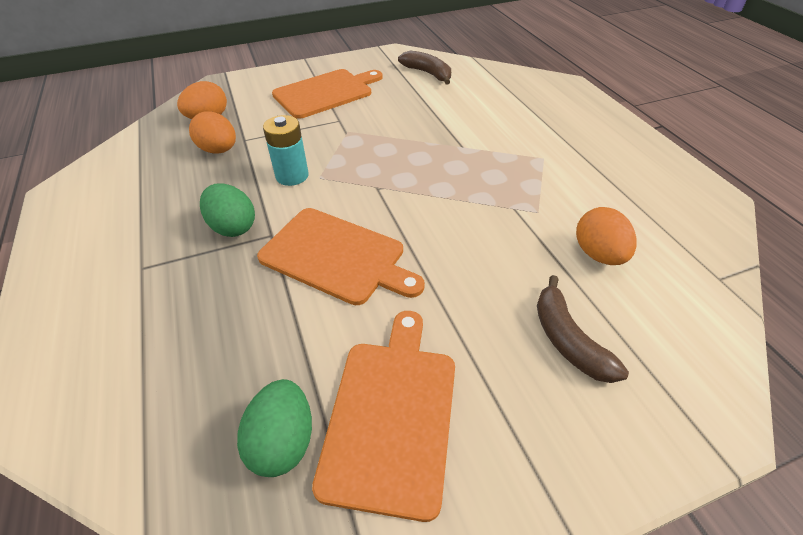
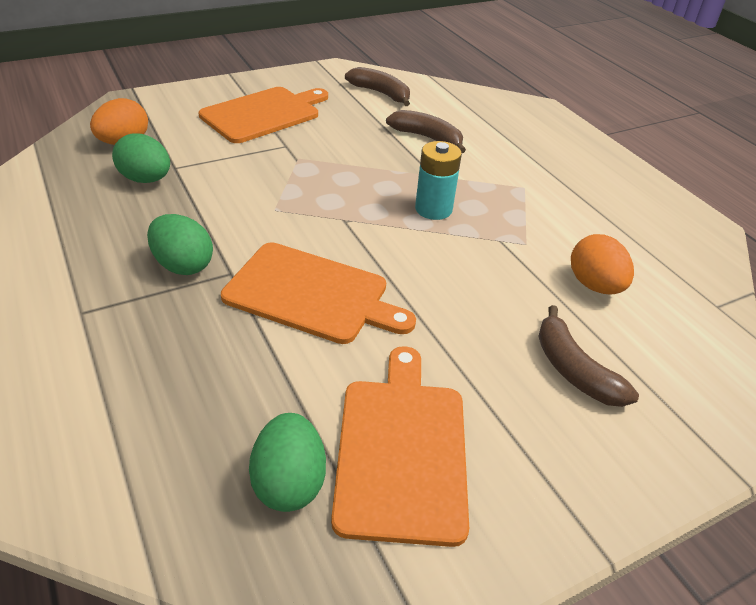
camera: 10 degrees left, 5 degrees down
(219, 150) = (146, 179): orange egg -> green egg
(292, 176) = (242, 208): turquoise battery -> turquoise battery (433, 209)
(462, 112) = (427, 138): none -> brown banana

